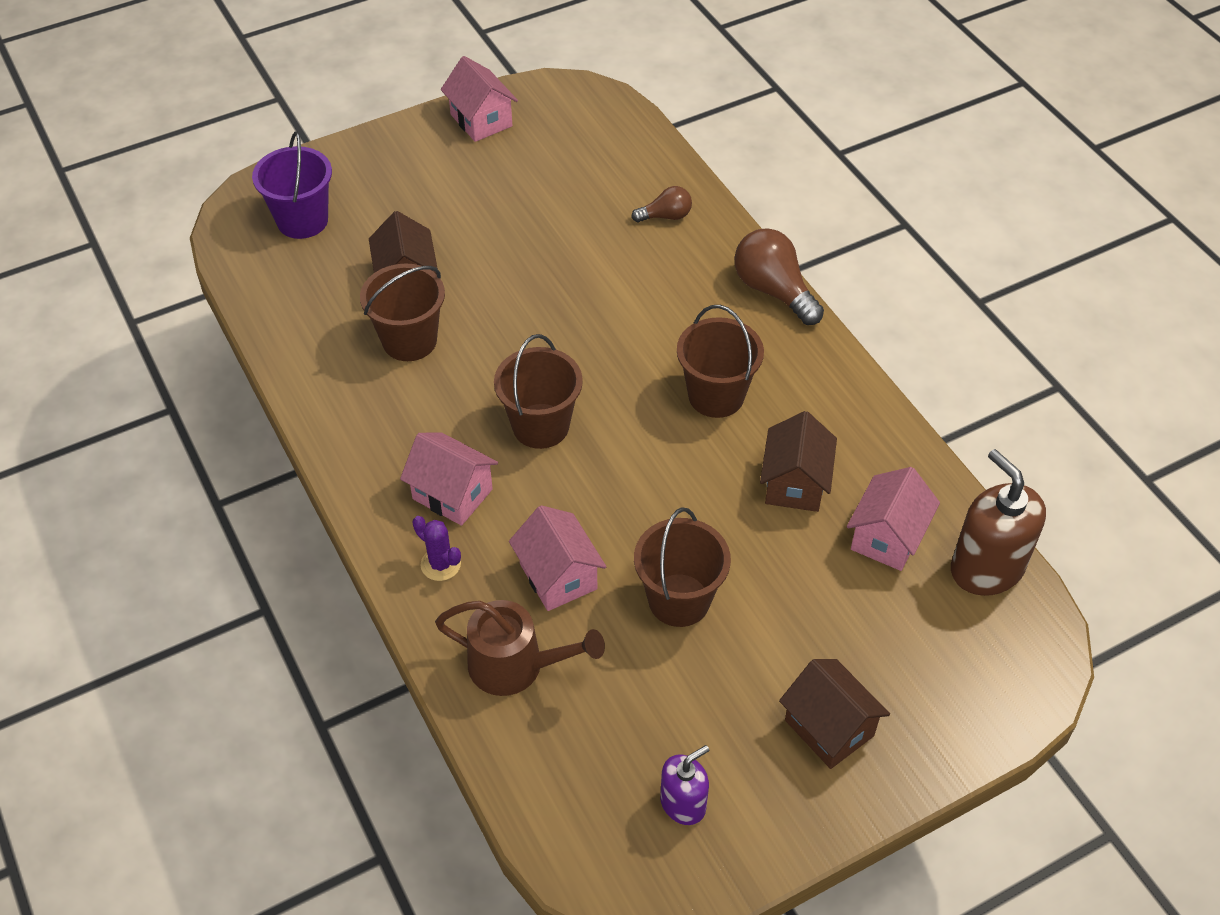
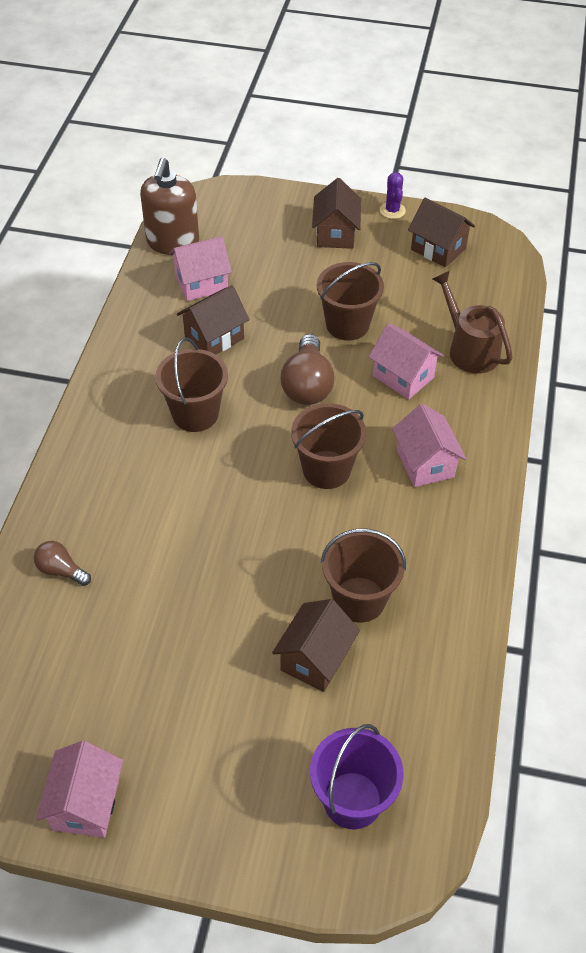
camera: 140 degrees left, 0 degrees up
(440, 564) = (468, 426): purple cactus -> purple cactus (392, 210)
(558, 576) = (403, 377): pink house -> pink house turned 60 degrees counterclockwise
(683, 803) = (438, 249): purple soap dispenser -> brown house
(774, 291) = (68, 456): brown light bulb -> brown light bulb (307, 385)

